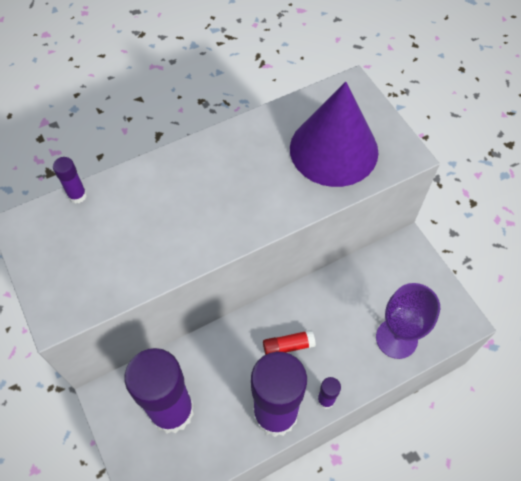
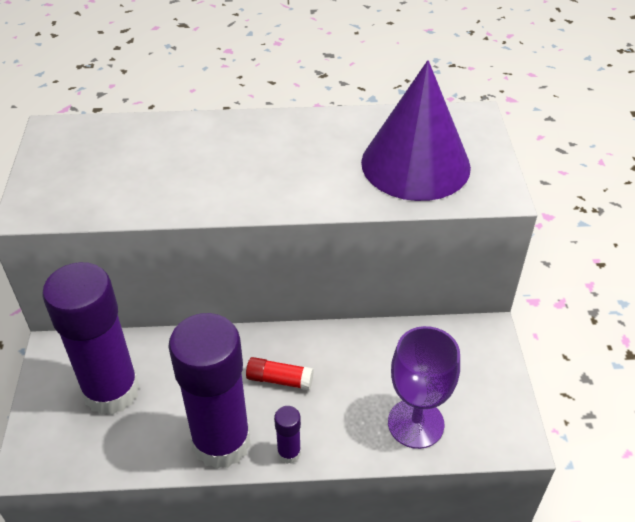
camera: 25 degrees right, 15 degrees down
(77, 195) = (122, 123): purple glue stick -> none

